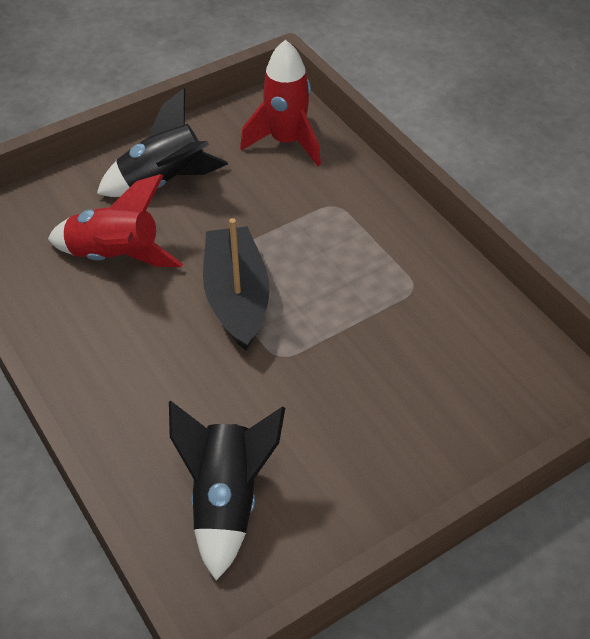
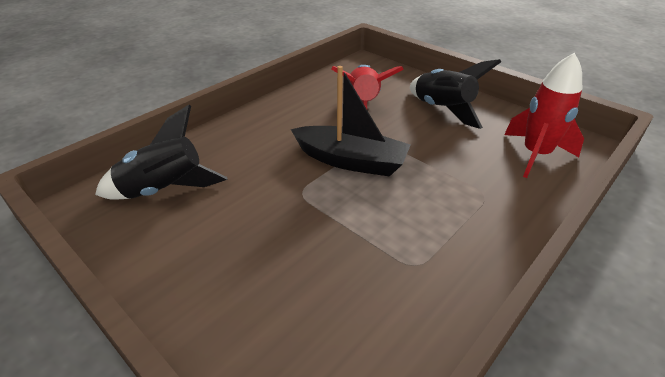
camera: 75 degrees right, 10 degrees down
(237, 298) = (351, 161): black boat -> black boat turned 45 degrees clockwise

